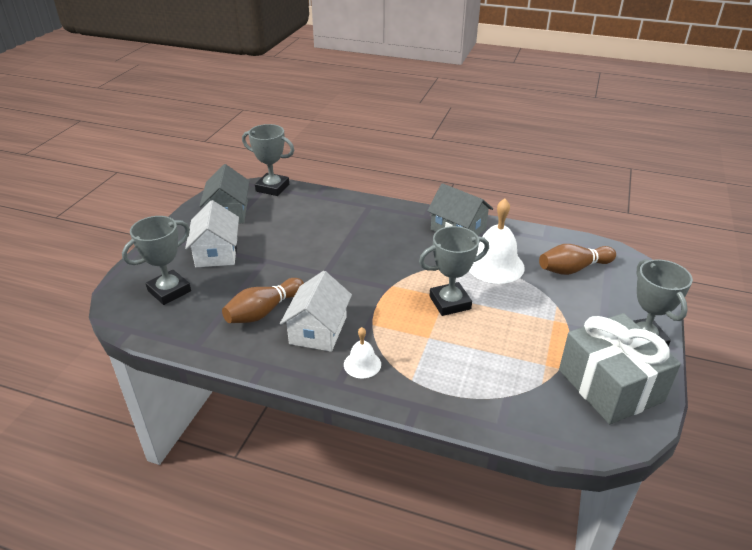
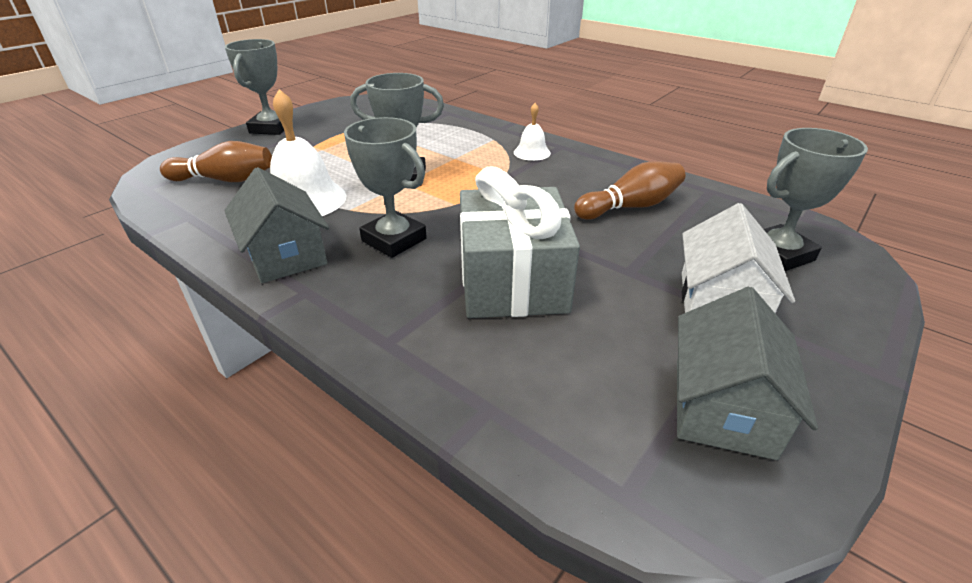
camera: 160 degrees left, 0 degrees up
(272, 188) = (603, 482): grey trophy -> grey trophy (394, 240)
(318, 330) = (566, 180): white house -> none
(610, 385) = (342, 115): grey gift -> grey gift (512, 281)

